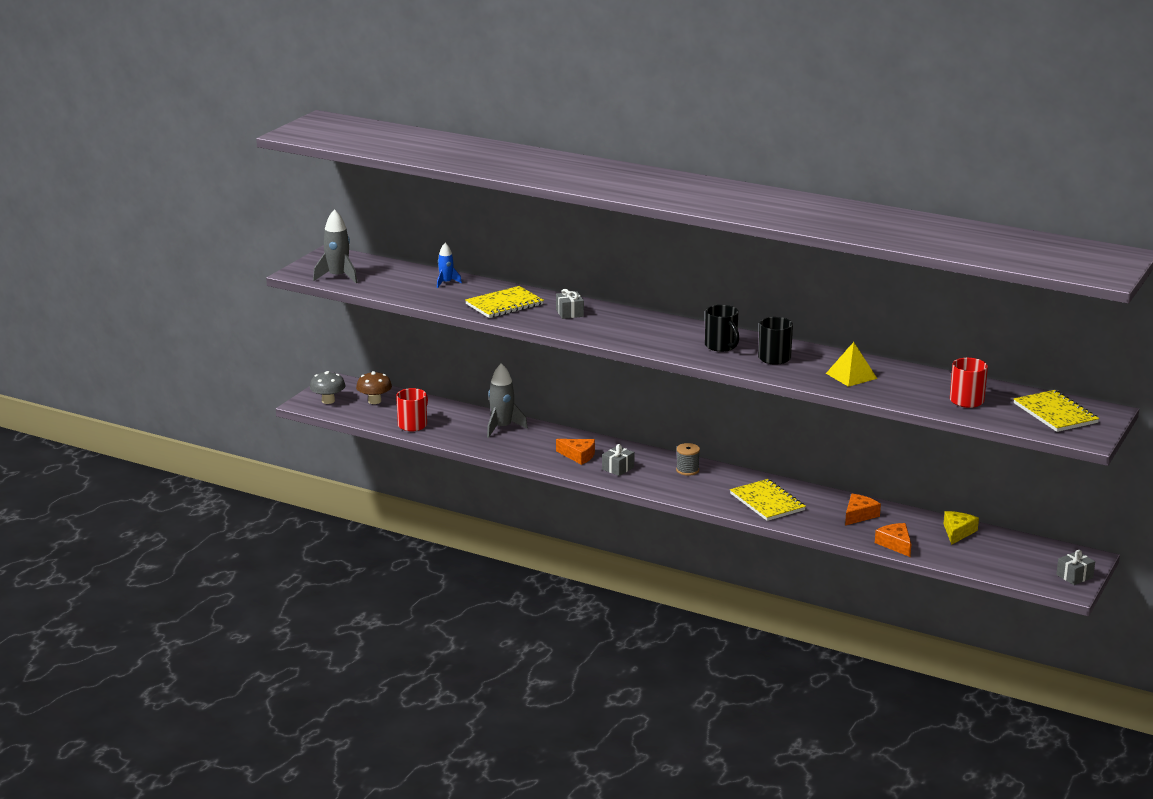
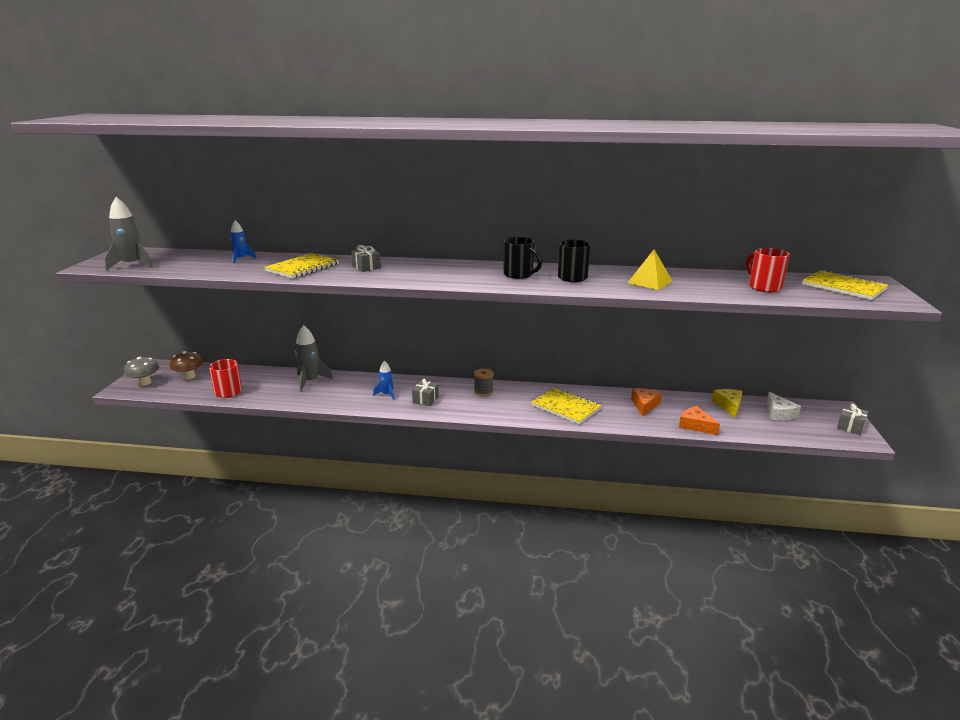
camera: 20 degrees left, 0 degrees up
(578, 456) = (386, 394): orange cheese -> blue rocket
(1008, 549) = (779, 413): none -> white cheese

